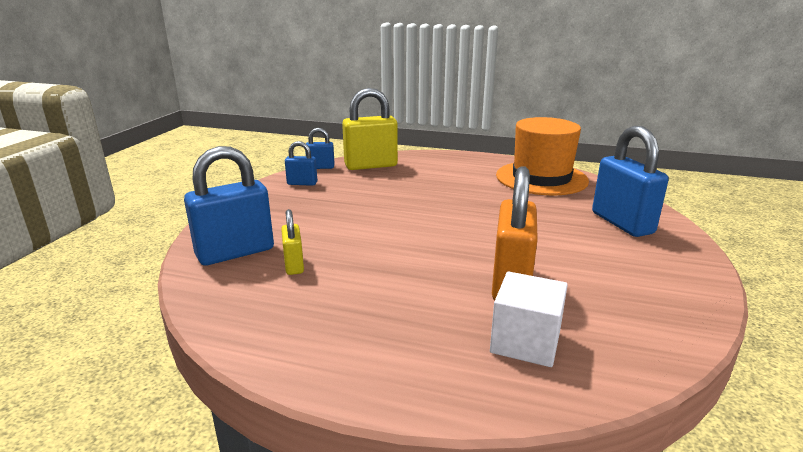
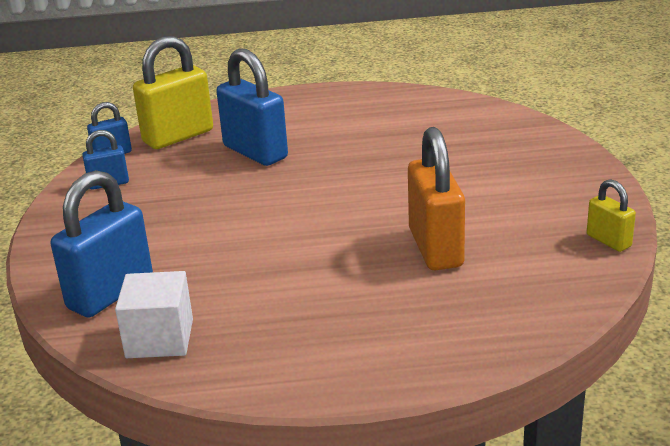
camera: 20 degrees left, 5 degrees up
(294, 265) = (193, 289): yellow padlock -> yellow padlock (608, 241)
(525, 342) = (479, 301): white cube -> white cube (159, 338)
(541, 178) = (399, 109): orange hat -> none
(622, 223) = (512, 150): blue padlock -> blue padlock (255, 152)

